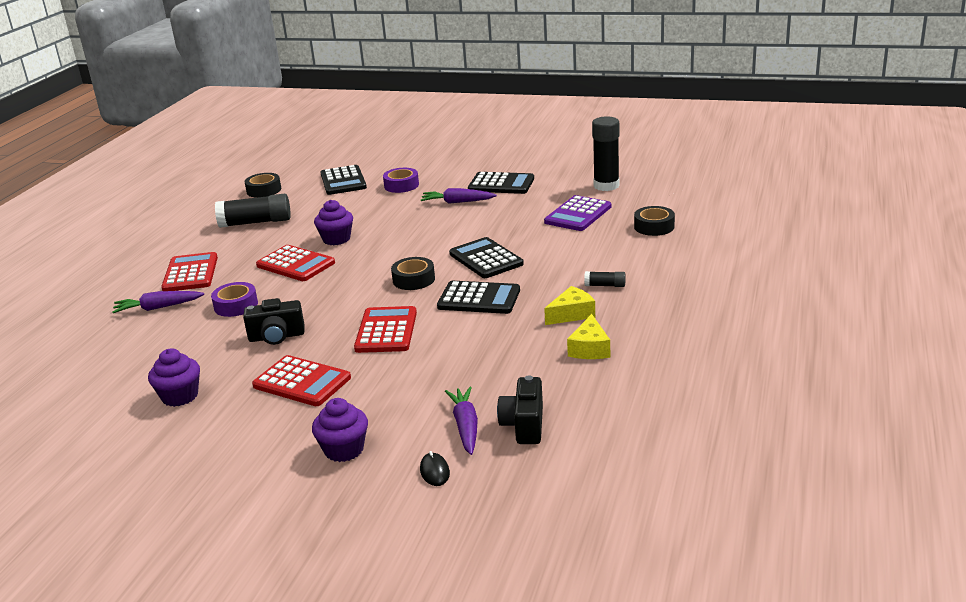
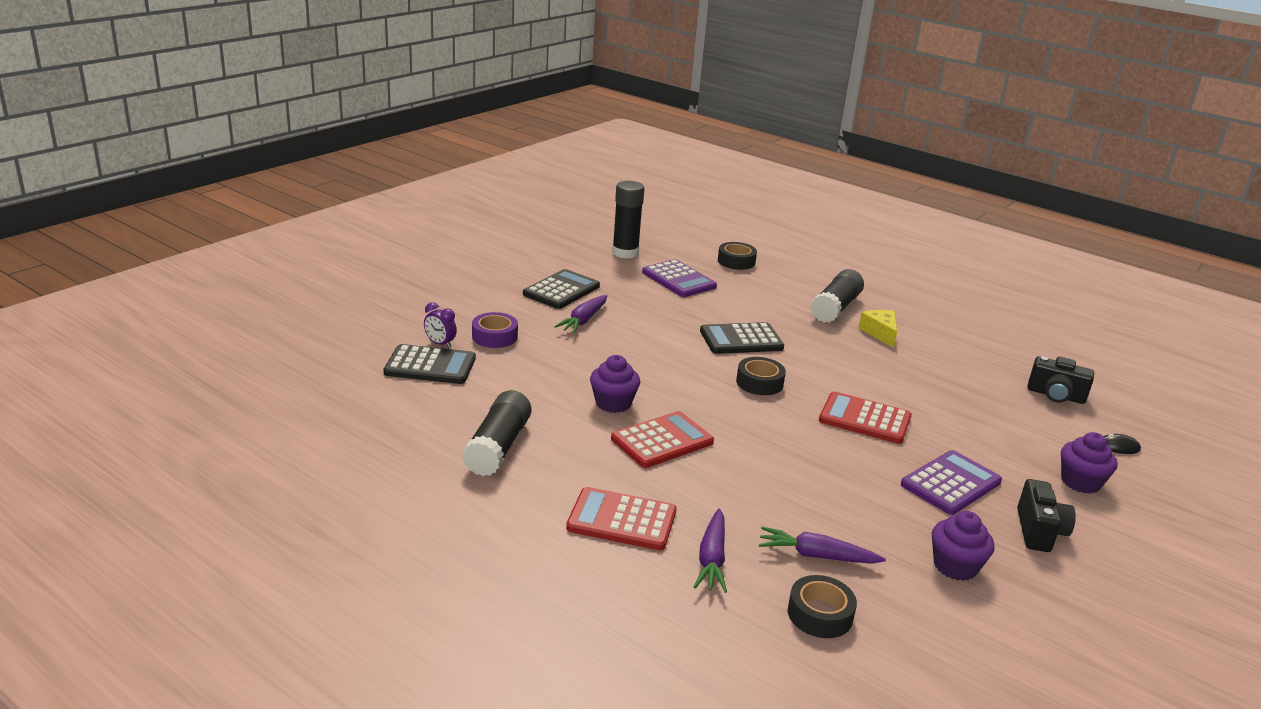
camera: 75 degrees left, 0 degrees up
(236, 305) = (746, 498): purple tape -> none
(264, 190) = (385, 423): black tape -> black tape (820, 614)
(276, 337) = (844, 483): black camera -> black camera (1039, 531)
(302, 382) = (951, 483): red calculator -> purple calculator
(375, 175) = (440, 344): none -> purple clock
(465, 426) = (1052, 419): purple carrot -> purple carrot (816, 556)
(479, 299) = (825, 362): black calculator -> none
(589, 349) = (943, 342): yellow cheese -> none
(605, 285) = (835, 308): black glue stick -> black glue stick, size x2.11

